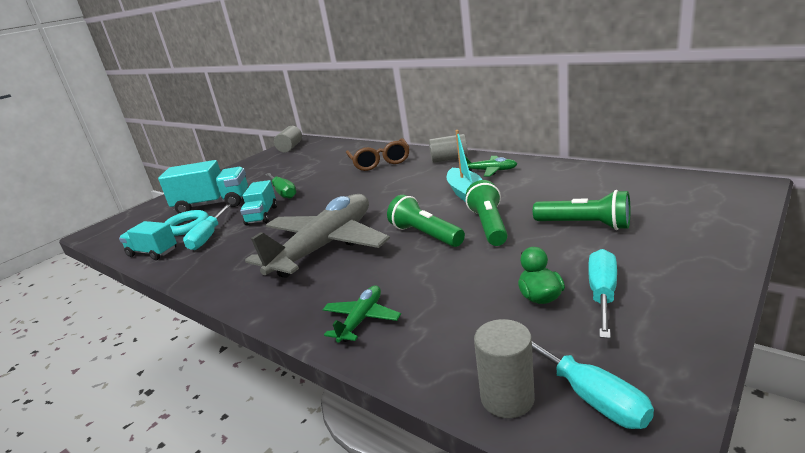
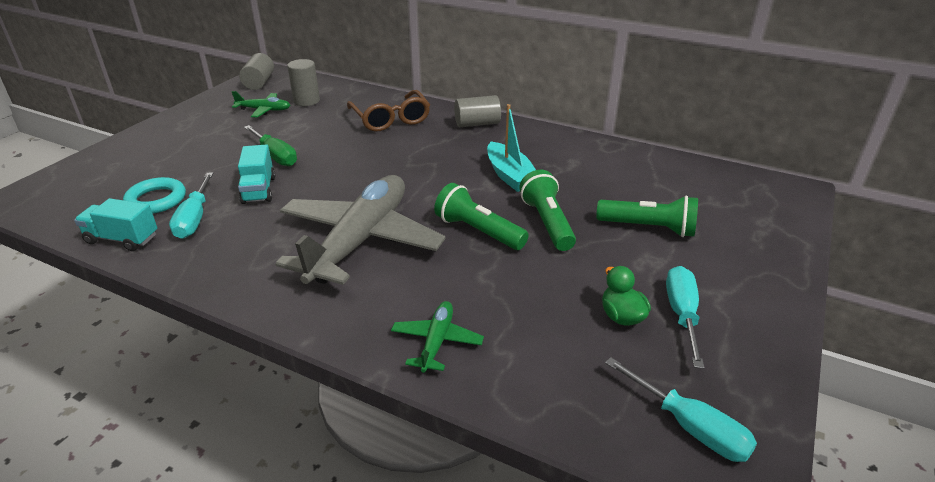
camera: 15 degrees left, 10 degrees up
(213, 204) = (180, 167): turquoise truck -> none
(490, 171) = (530, 146): green plane -> green plane (264, 110)
(507, 398) = (615, 432): grey cylinder -> grey cylinder (306, 101)

